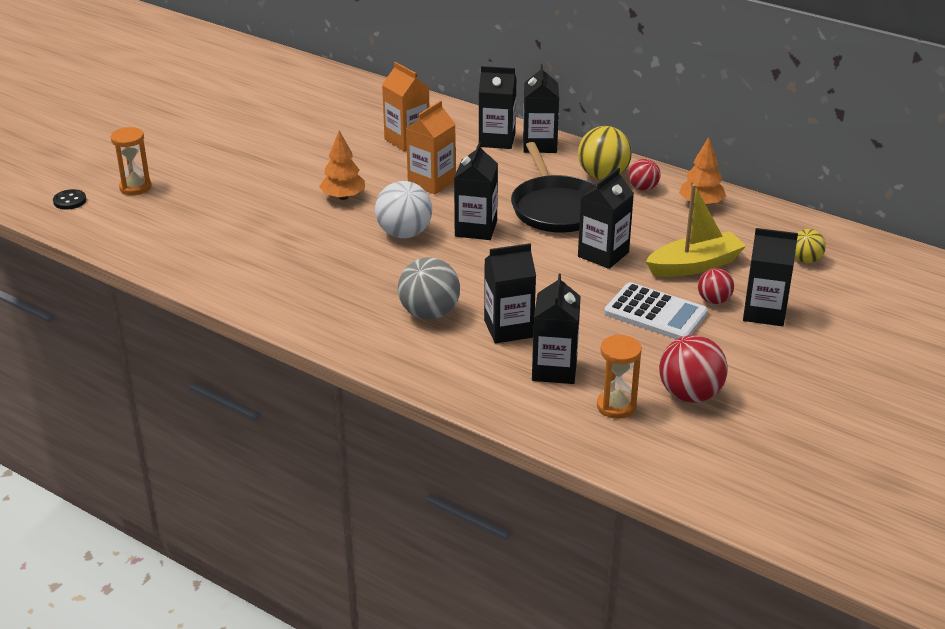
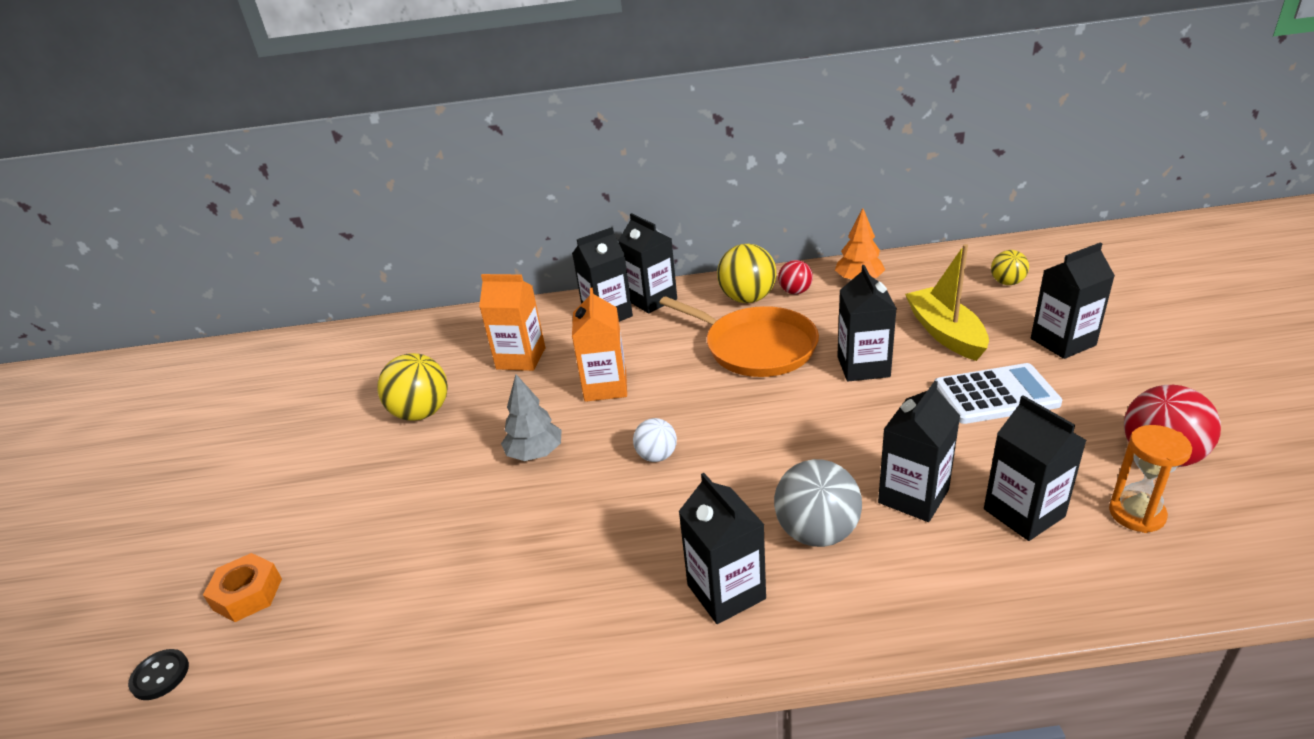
camera: 35 degrees left, 0 degrees up
(135, 187) = (248, 594): orange hourglass -> orange nut
(313, 143) = (421, 413): none -> yellow ball
(343, 197) = (535, 453): orange tree -> grey tree
(404, 234) = (657, 456): white ball -> white ball, size x0.59
(476, 229) = (717, 409): black carton -> black carton (726, 592)
(556, 208) = (755, 347): black pan -> orange pan
(694, 265) = (945, 333): yellow boat -> yellow boat turned 45 degrees counterclockwise
(714, 300) = (1013, 355): red ball -> none

